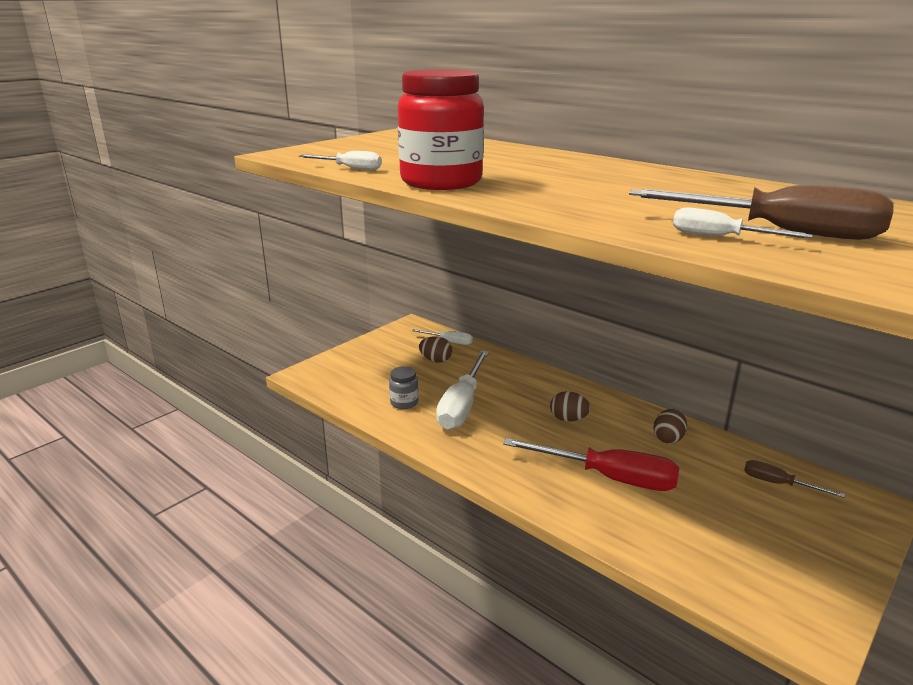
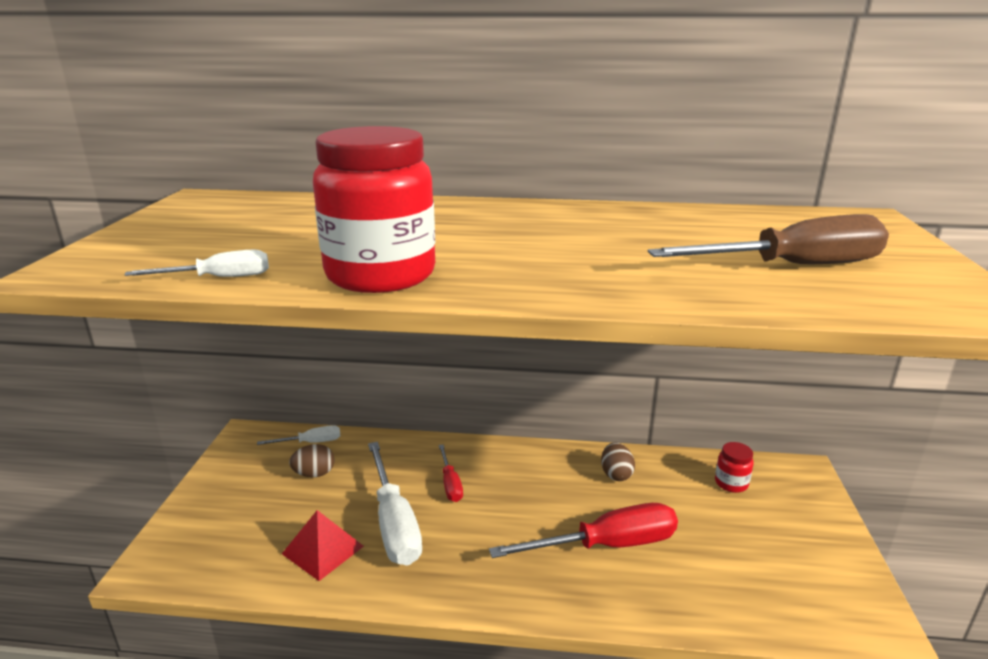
camera: 35 degrees left, 0 degrees up
(404, 403) = (323, 550): grey jar -> red pyramid
(523, 397) = (450, 484): none -> red screwdriver
(568, 419) = (515, 492): brown egg -> none
(720, 237) = (767, 287): white screwdriver -> none
(778, 484) = (731, 483): brown screwdriver -> red jar

